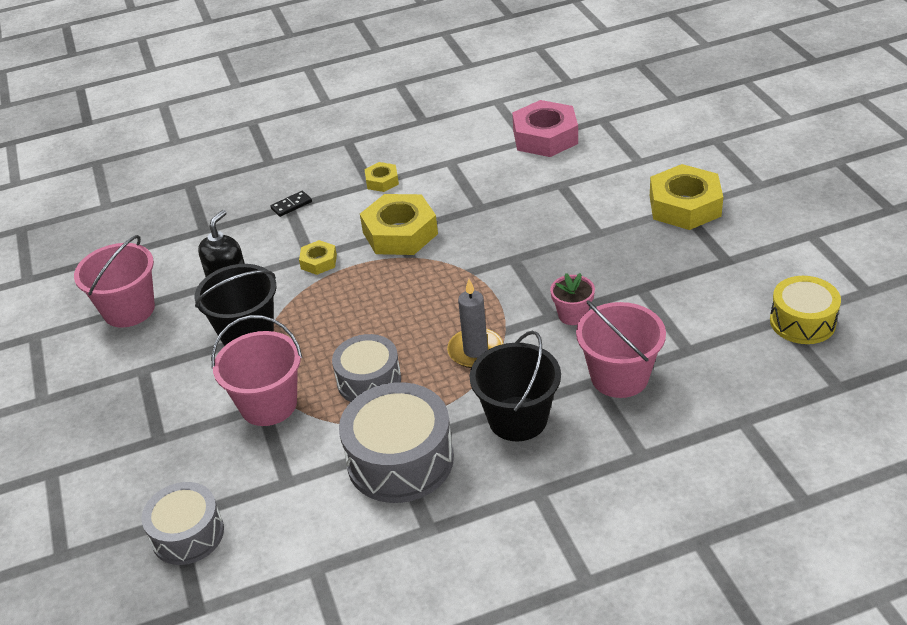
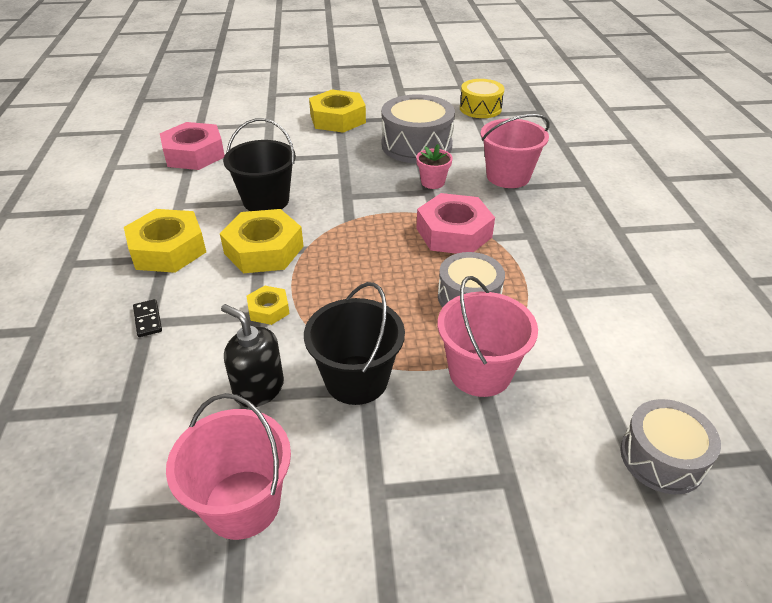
camera: 80 degrees left, 0 degrees up
(382, 181) = (168, 249): yellow nut -> yellow nut, size x1.99
(400, 460) = (575, 292): grey drum -> grey drum (416, 145)
(475, 351) = (453, 233): grey candle -> pink nut
(517, 419) = (540, 225): black bucket -> black bucket (266, 201)

